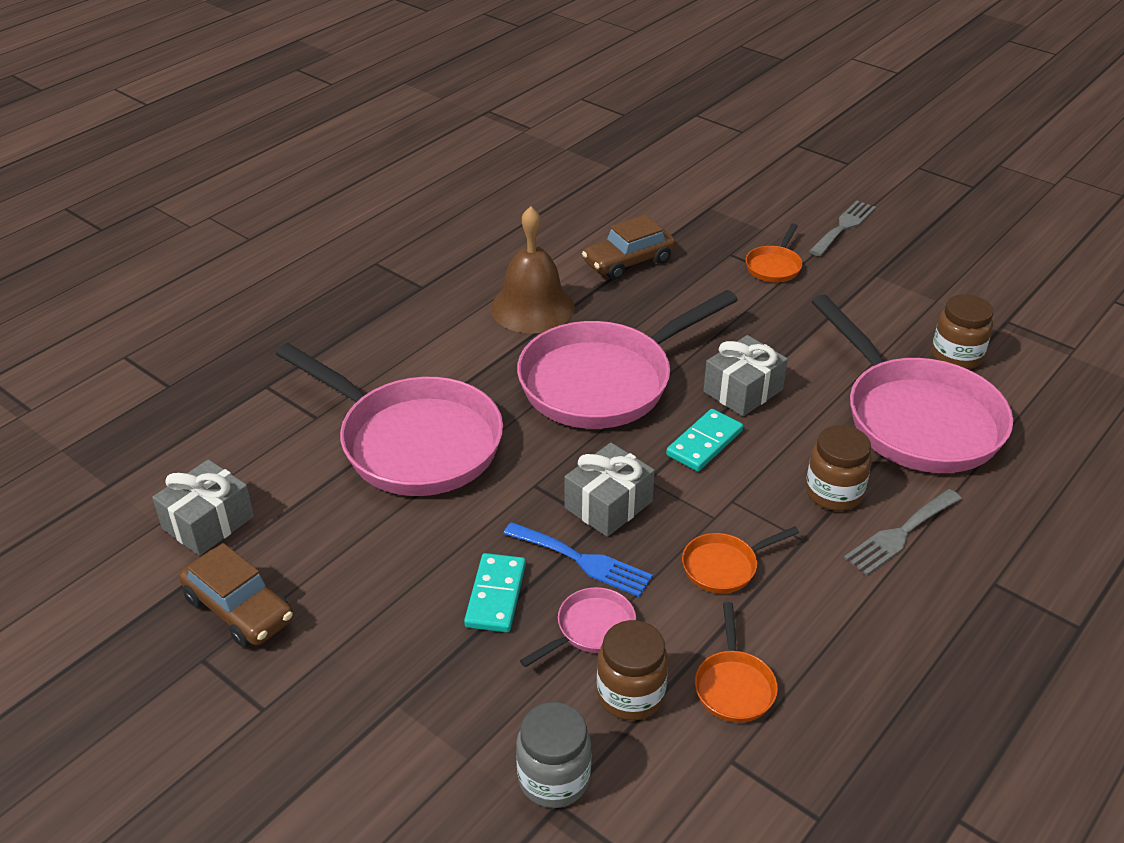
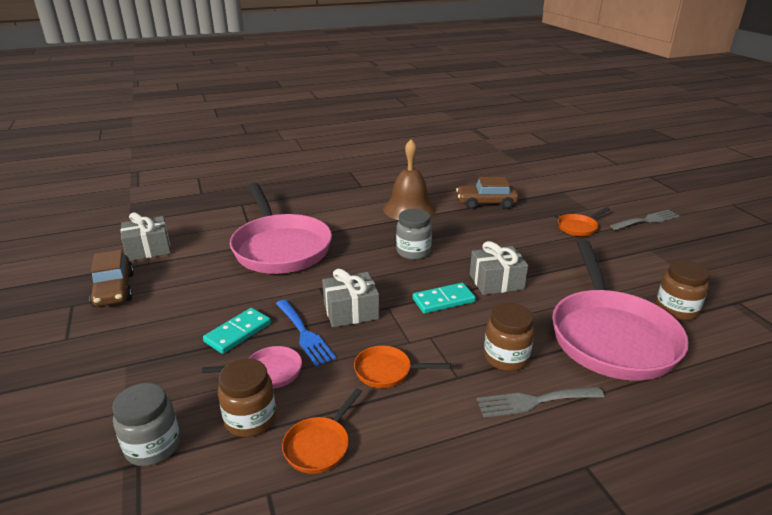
camera: 30 degrees right, 10 degrees down
(603, 381) = (413, 252): pink pan -> grey jar

